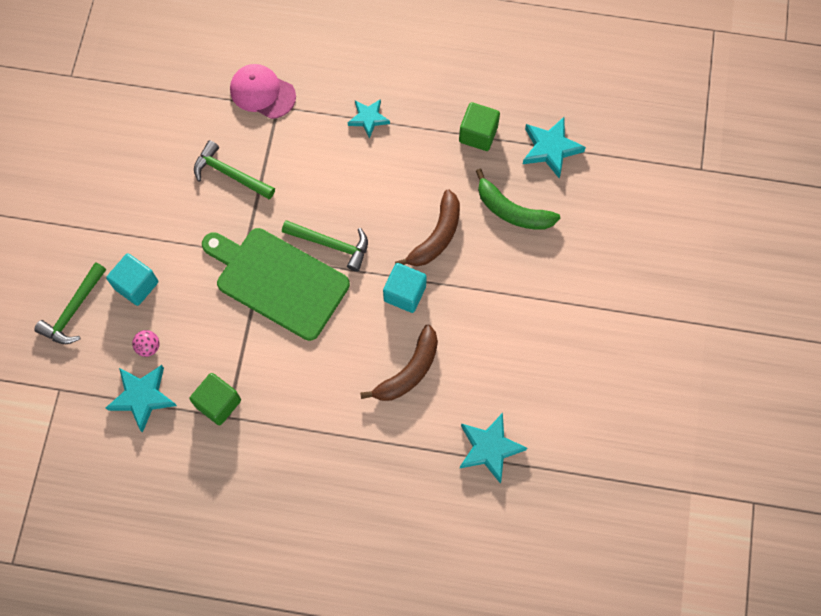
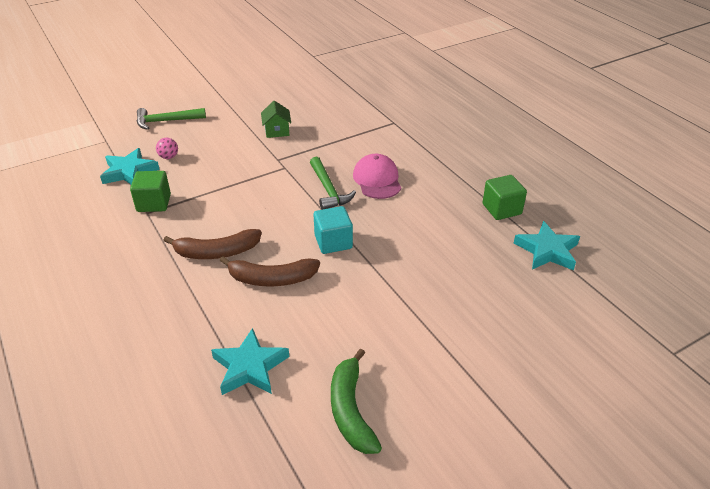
camera: 50 degrees right, 30 degrees down
(136, 285) = (207, 133): turquoise cube -> none
(193, 220) = (277, 131): none -> green house
(230, 174) = (325, 128): green hammer -> none
(262, 92) = (394, 113): pink cap -> pink cap (377, 180)
(278, 281) = (274, 182): green cutting board -> none
(368, 118) = (439, 158): turquoise star -> none
(436, 236) = (397, 233): brown banana -> brown banana (216, 252)
(512, 211) = (470, 259): green banana -> green banana (351, 410)

